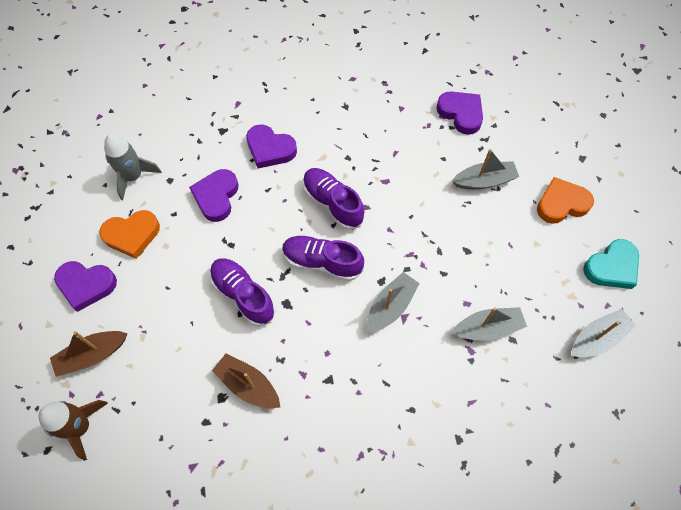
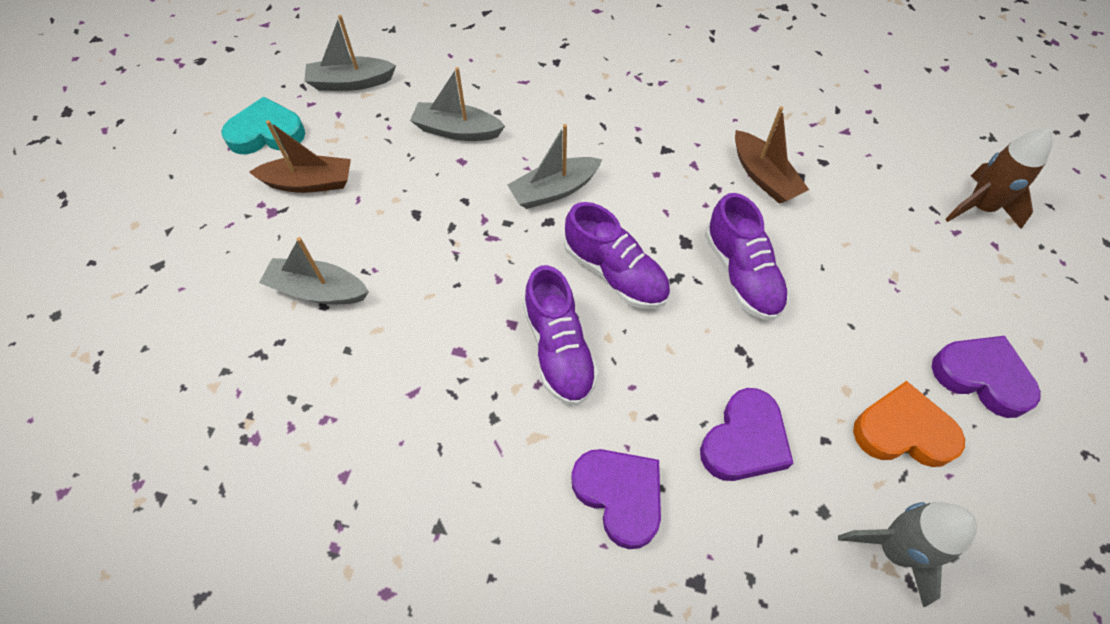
camera: 155 degrees left, 5 degrees down
(92, 355) = (967, 278): brown boat -> brown boat (309, 183)
(461, 113) = (256, 416): purple heart -> none
(561, 204) = (248, 219): orange heart -> none

